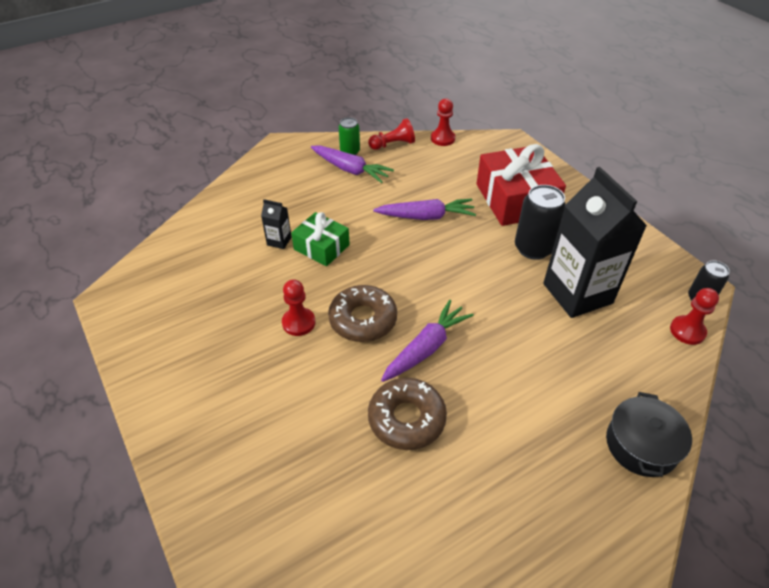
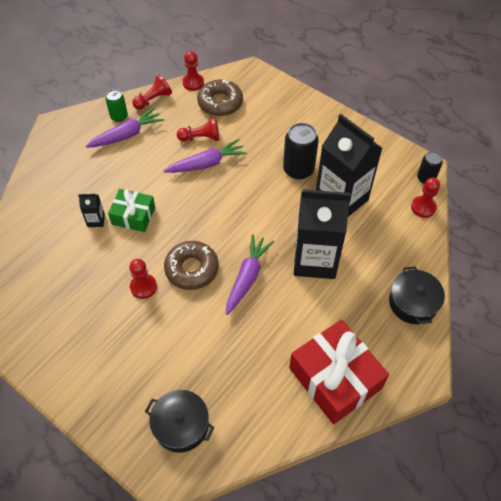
camera: 20 degrees left, 10 degrees up
(270, 499) = (181, 425): none -> black pot
(350, 170) = (127, 135): purple carrot -> purple carrot turned 45 degrees counterclockwise
(406, 419) = (253, 336): brown donut -> brown donut (220, 103)
(430, 190) = (201, 138): none -> red pawn
(516, 199) = (272, 128): red gift -> red gift (335, 378)
(520, 352) = (315, 260): none -> black carton

